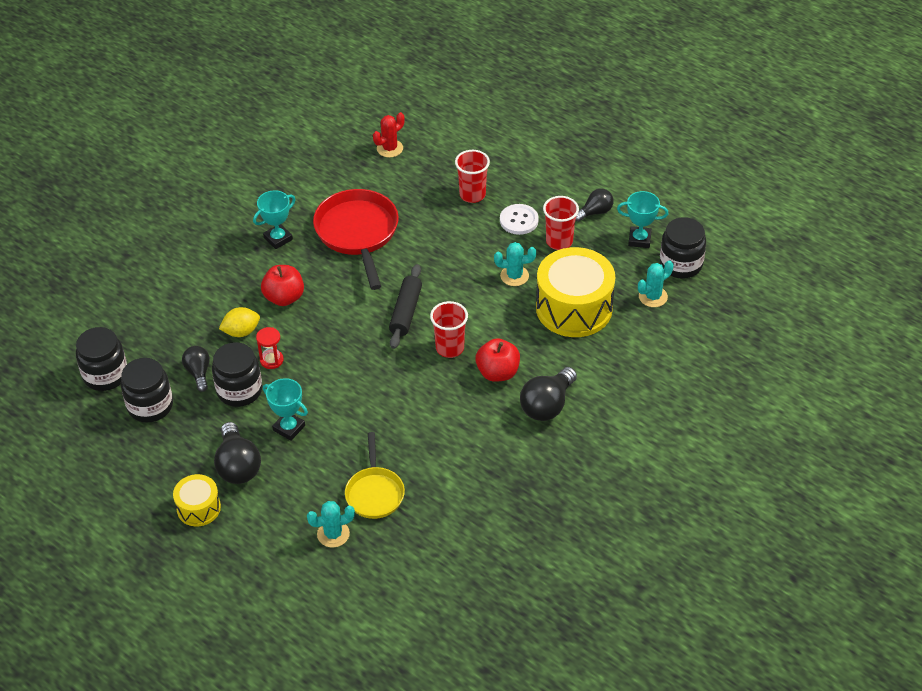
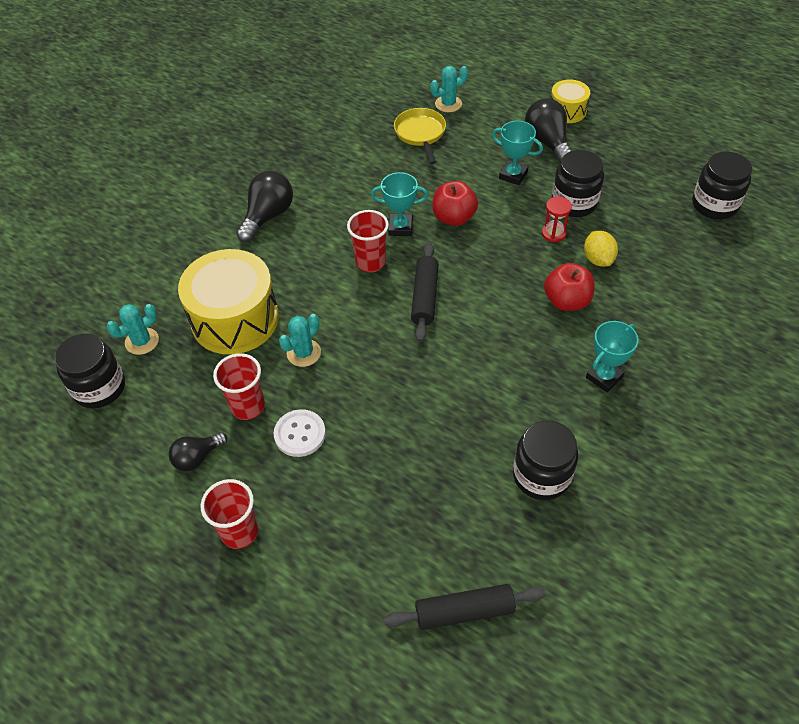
camera: 175 degrees right, 5 degrees up
(150, 406) = (653, 182): black jar -> black jar (541, 475)
(198, 373) = (622, 215): black light bulb -> none
(241, 332) = (598, 259): yellow lemon -> yellow lemon turned 75 degrees counterclockwise
(358, 233) = (506, 394): red pan -> none
(390, 148) = (498, 548): red cactus -> none
(419, 122) = (464, 611): none -> black rolling pin
(472, 195) = (365, 471): red cup -> red cup (239, 532)
(497, 372) = (318, 242): red apple -> red apple (454, 218)
(514, 276) = (304, 353): turquoise cactus -> turquoise cactus turned 45 degrees counterclockwise
(639, 239) = (144, 419): turquoise trophy -> turquoise trophy (400, 227)

